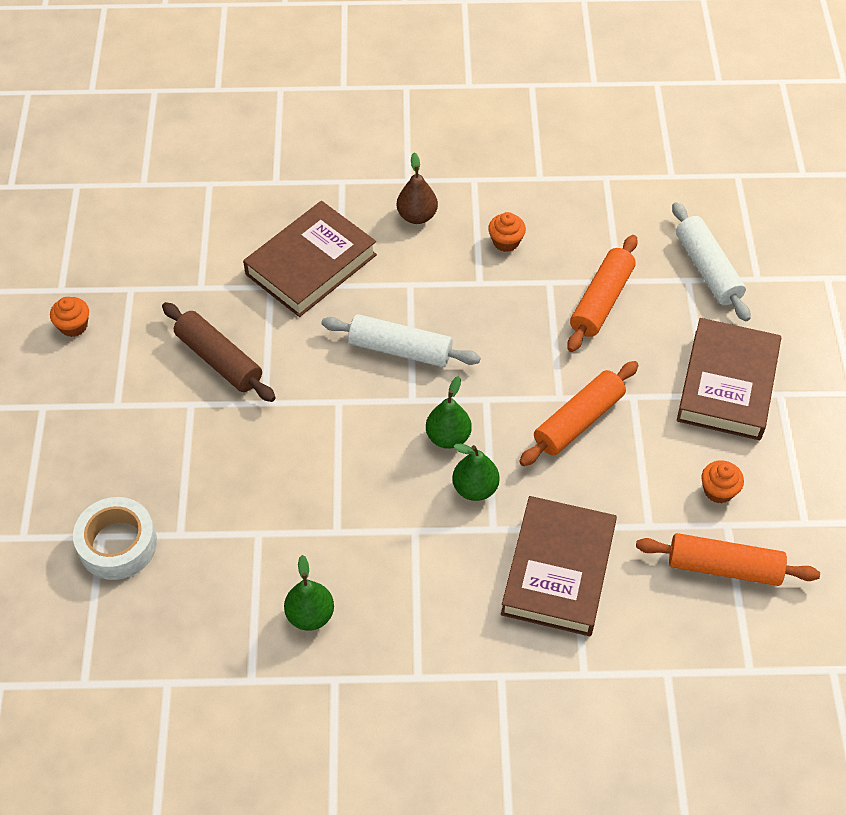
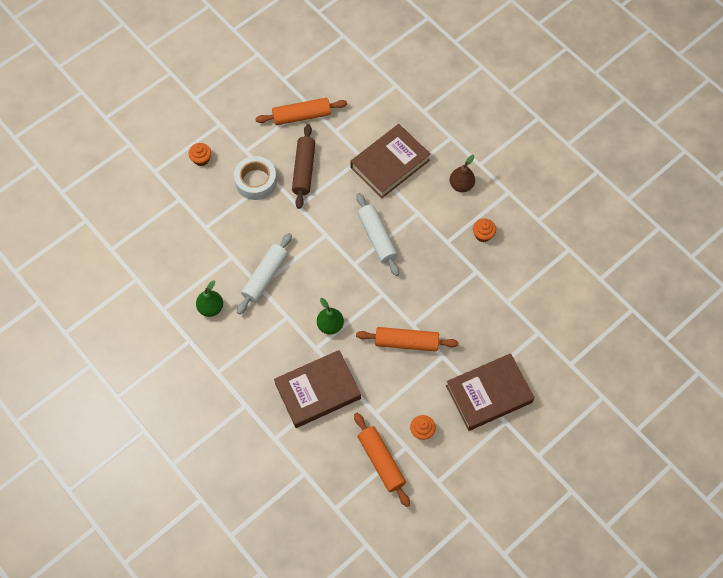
camera: 50 degrees right, 10 degrees up
(73, 326) = (269, 100): orange cupcake -> orange cupcake (201, 159)
(117, 544) = (181, 208): white tape -> white tape (256, 181)
(311, 264) = (390, 164): brown book -> brown book turned 45 degrees counterclockwise
(448, 437) = (347, 294): green pear -> none
(601, 301) = (487, 303): orange rolling pin -> orange rolling pin (301, 116)
(707, 269) = (553, 337): white rolling pin -> white rolling pin (265, 277)

